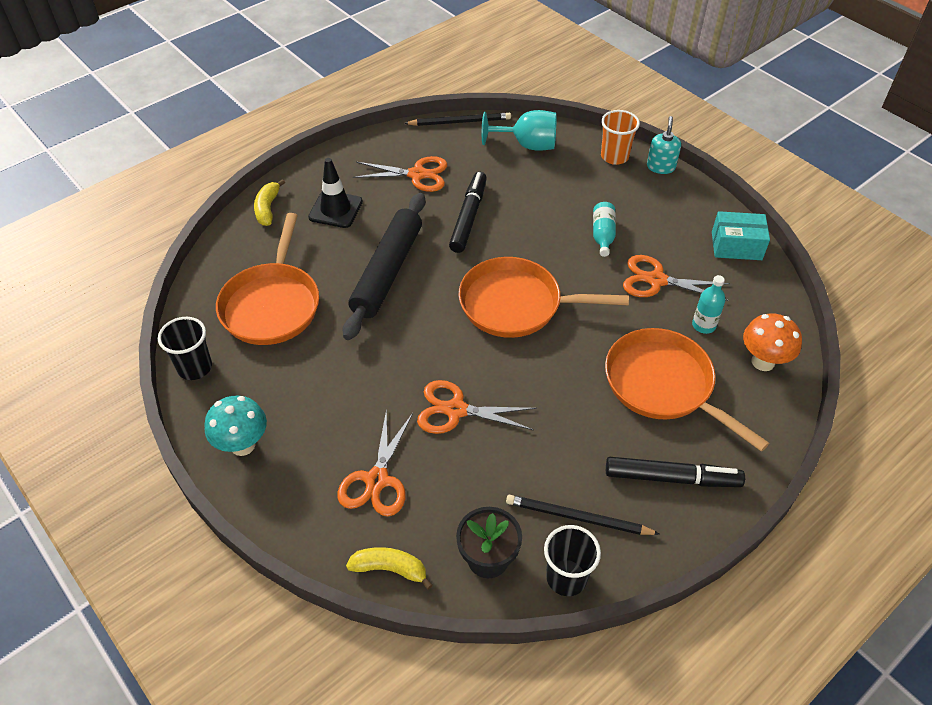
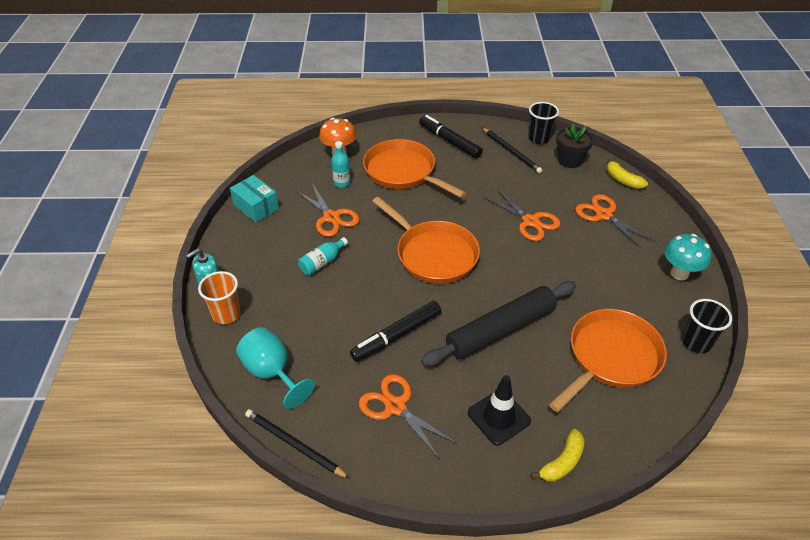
camera: 140 degrees left, 5 degrees down
(377, 480) = (604, 215): orange scissors -> orange scissors turned 90 degrees counterclockwise
(663, 385) = (403, 172): orange pan -> orange pan turned 135 degrees clockwise

